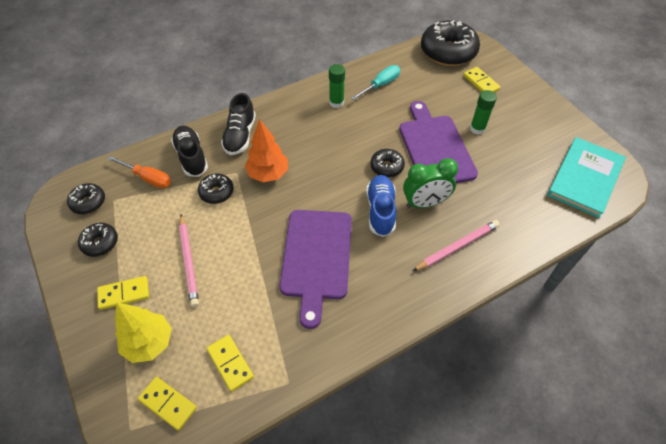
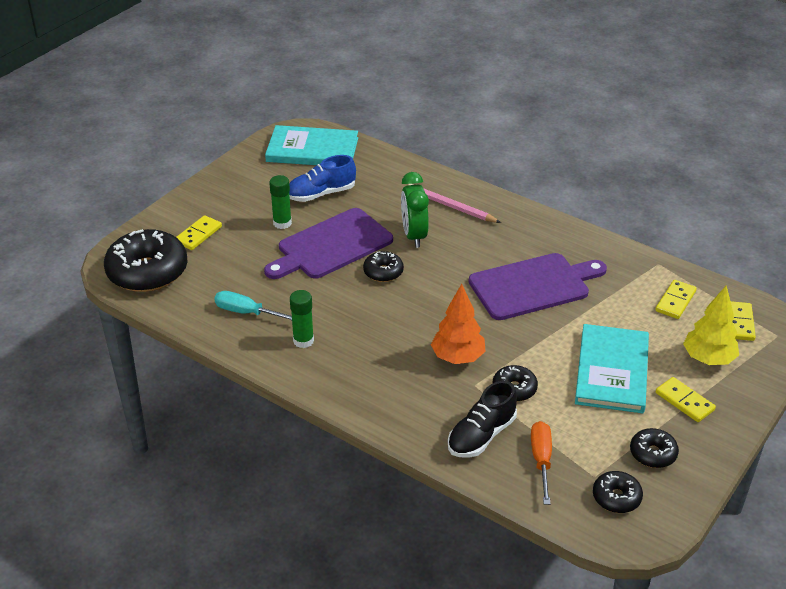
camera: 115 degrees left, 15 degrees down
(189, 261) = (612, 371): pink pencil -> turquoise book
(240, 136) = (416, 406): black shoe -> none
(380, 210) = (445, 261): blue shoe -> blue shoe (321, 194)
(425, 203) = (414, 236): green clock -> green clock turned 150 degrees counterclockwise

